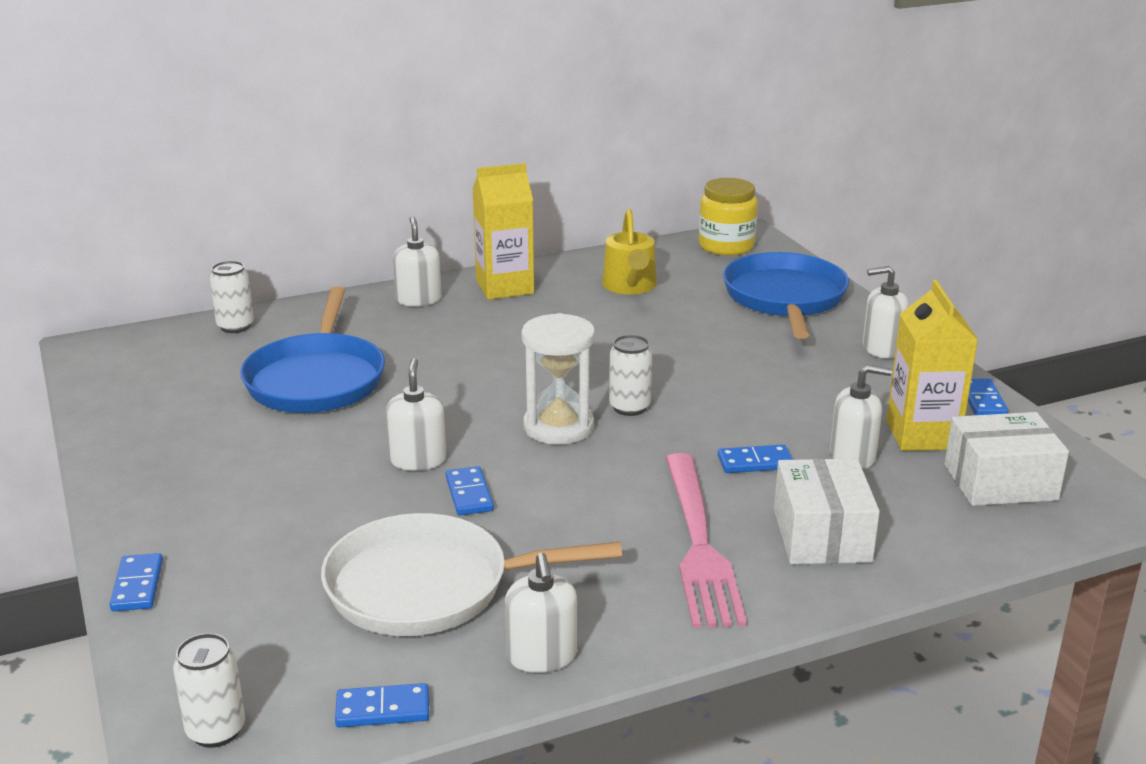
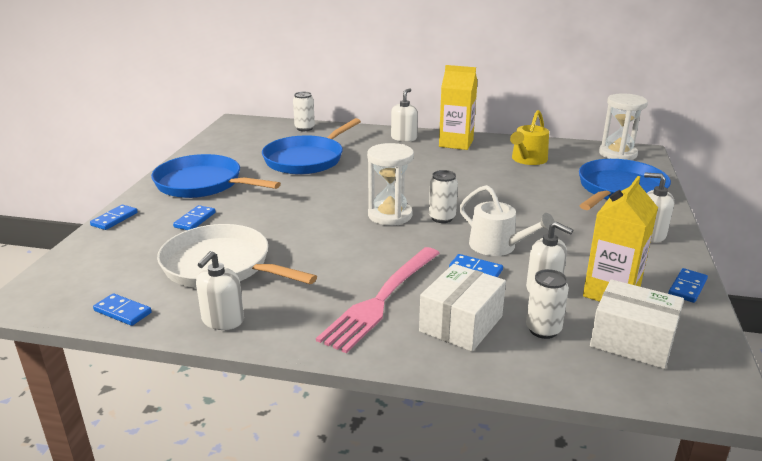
camera: 35 degrees right, 0 degrees up
(202, 475) = (202, 184): none -> blue pan
(216, 731) = (52, 290): white can -> white can (543, 330)
(418, 460) = (300, 208): white soap dispenser -> none
(469, 494) = (300, 231): blue domino -> blue domino (195, 220)
(726, 246) = (617, 154): yellow jar -> white hourglass
(742, 422) = (497, 246): none -> white watering can

